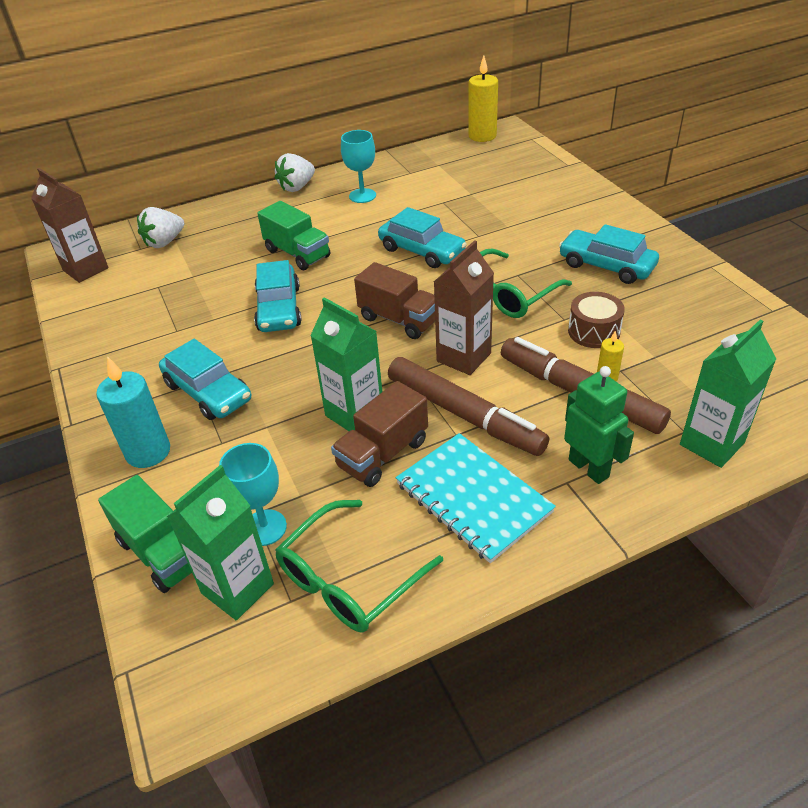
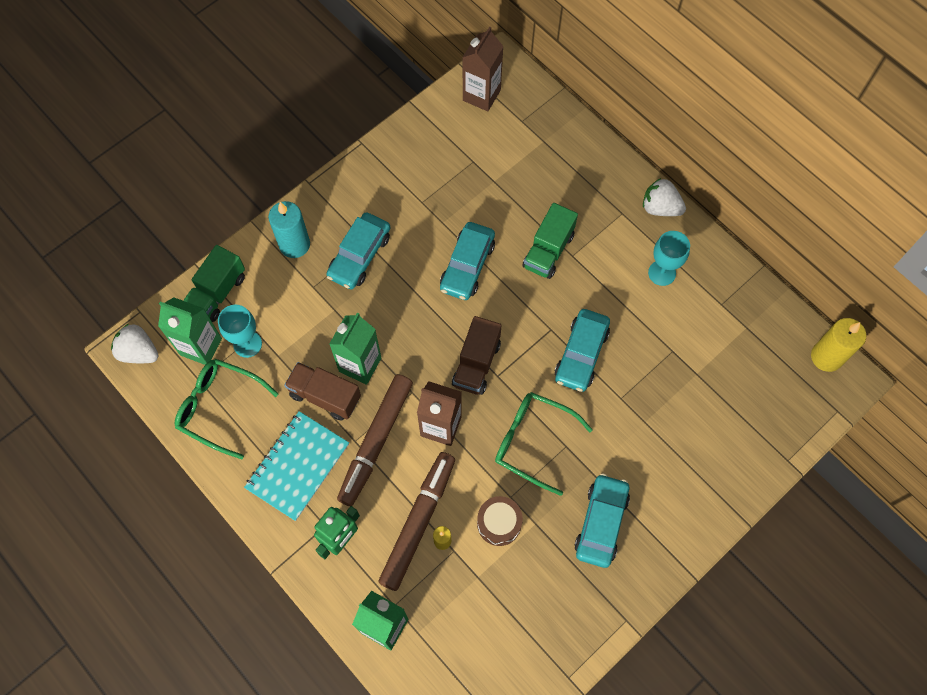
camera: 70 degrees right, 25 degrees up
(164, 242) = (536, 136): white strawberry -> white strawberry (139, 352)
(279, 309) = (467, 266): turquoise car -> turquoise car turned 45 degrees counterclockwise

